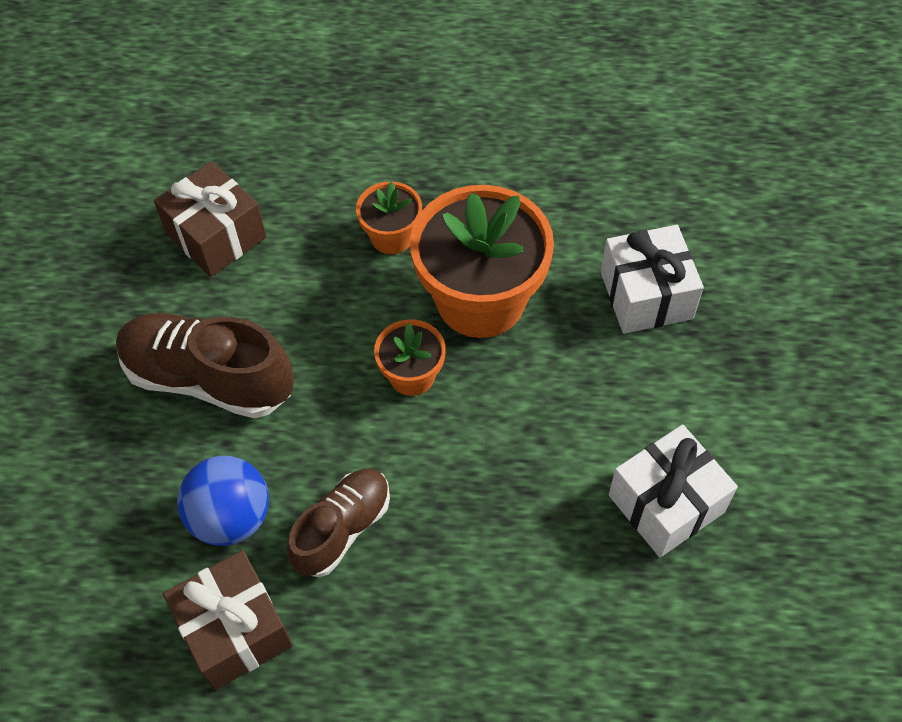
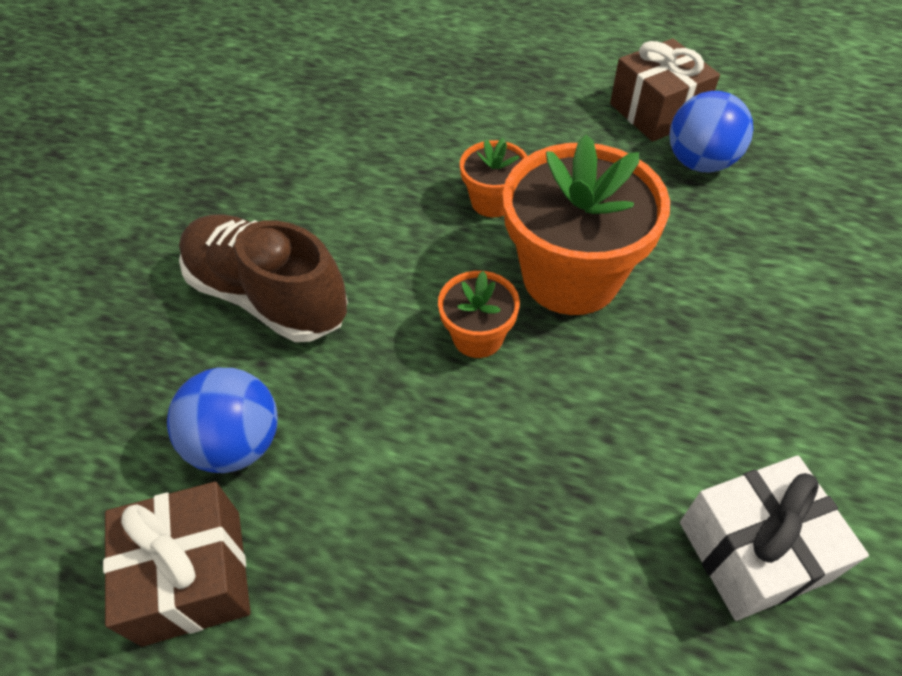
camera: 15 degrees right, 5 degrees down
(216, 236) = (323, 171): brown gift -> brown gift (656, 112)
(342, 529) = (353, 486): brown shoe -> none
(576, 156) = (700, 162): none -> blue ball
(646, 295) = (758, 307): white gift -> none

